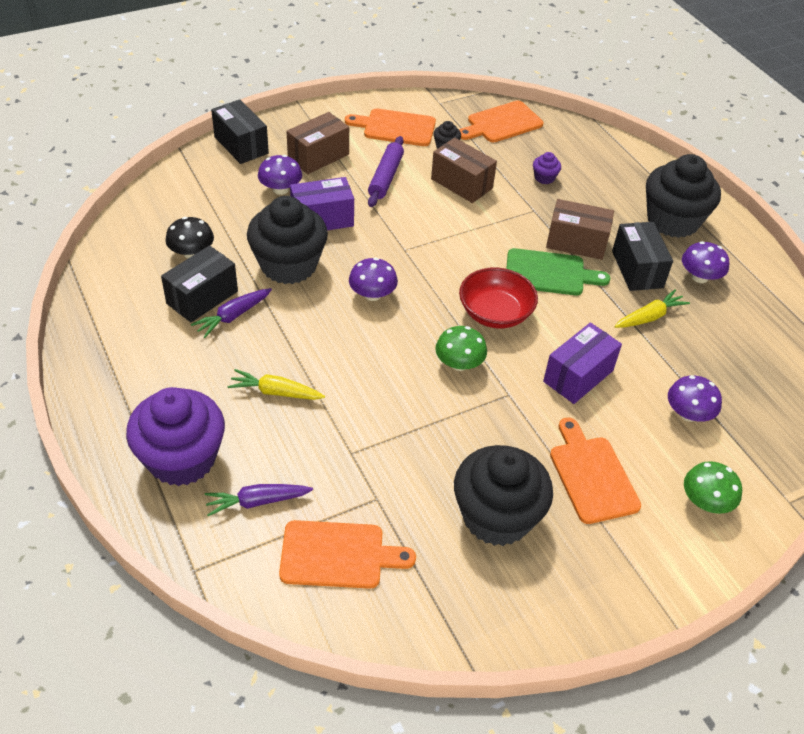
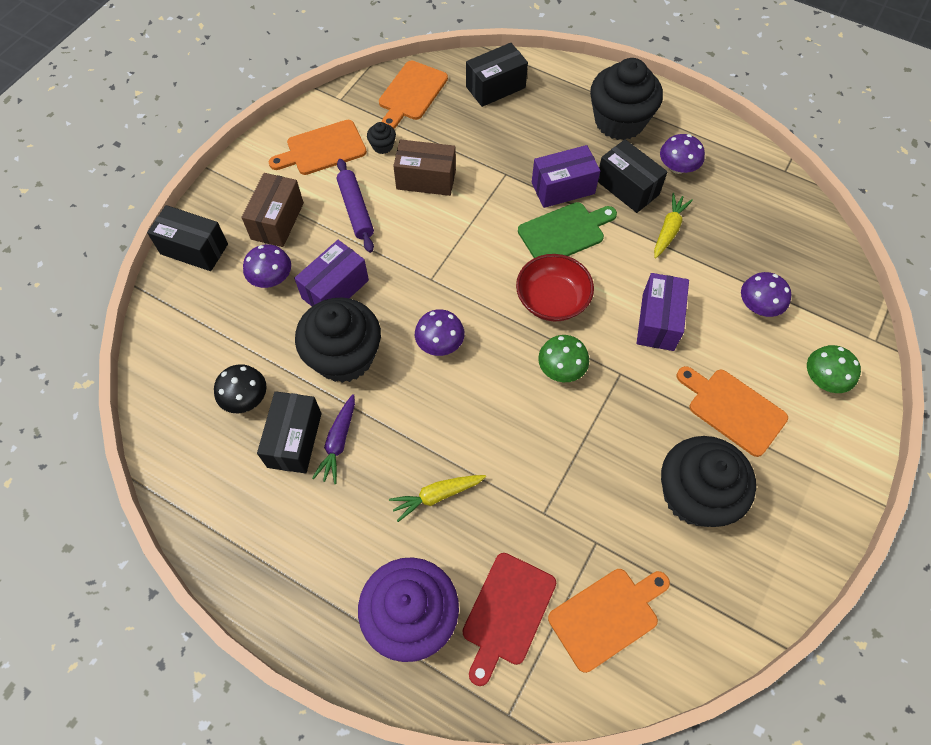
camera: 30 degrees left, 15 degrees up
(257, 502) = (507, 613): purple carrot -> red cutting board
(544, 178) = (489, 134): purple cupcake -> none
(576, 242) = (563, 188): brown box -> purple box
(579, 149) = (495, 87): none -> black box

